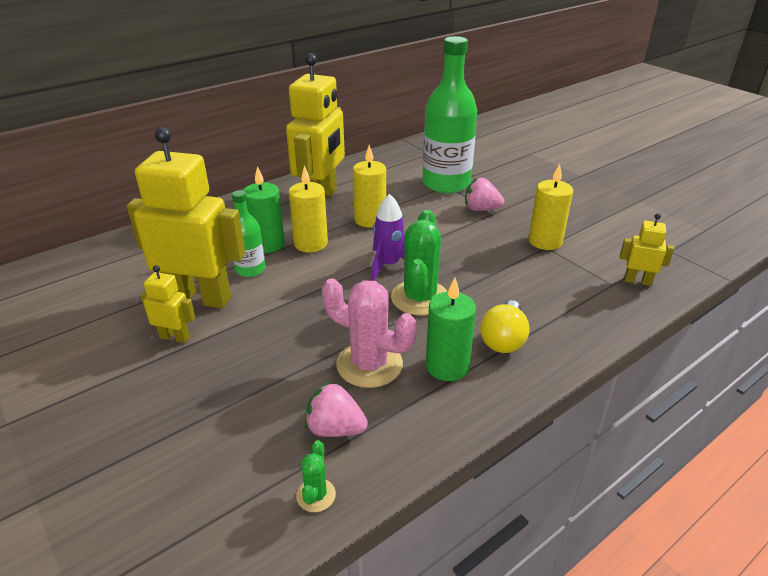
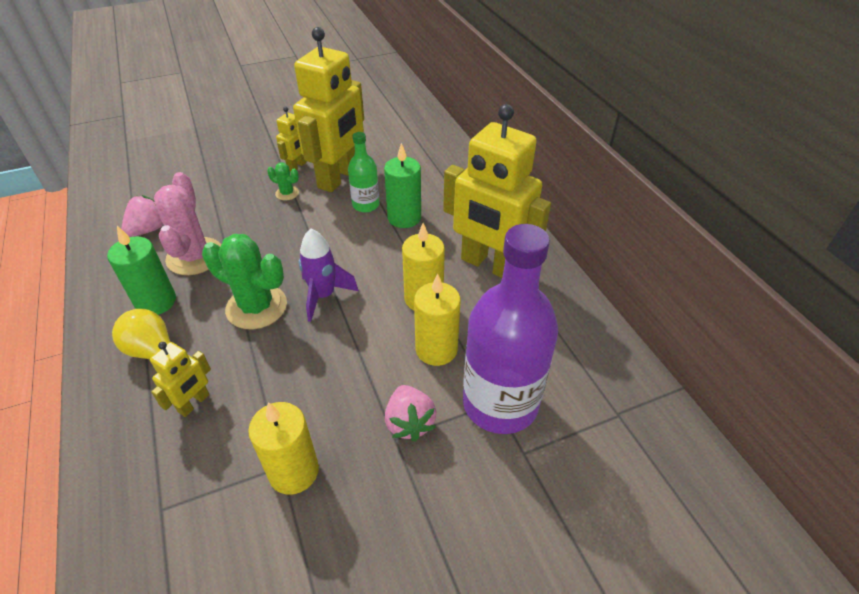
camera: 105 degrees right, 10 degrees up
(311, 243) = (392, 246): yellow candle -> yellow candle (436, 349)
(316, 495) = (107, 215): green cactus -> green cactus (287, 193)
(369, 364) = (195, 256): pink cactus -> pink cactus turned 45 degrees counterclockwise
(446, 183) = (500, 403): green bottle -> purple bottle
(481, 209) = (409, 423): pink strawberry -> pink strawberry turned 135 degrees clockwise
(637, 281) = (144, 549): yellow robot -> yellow robot (194, 403)

